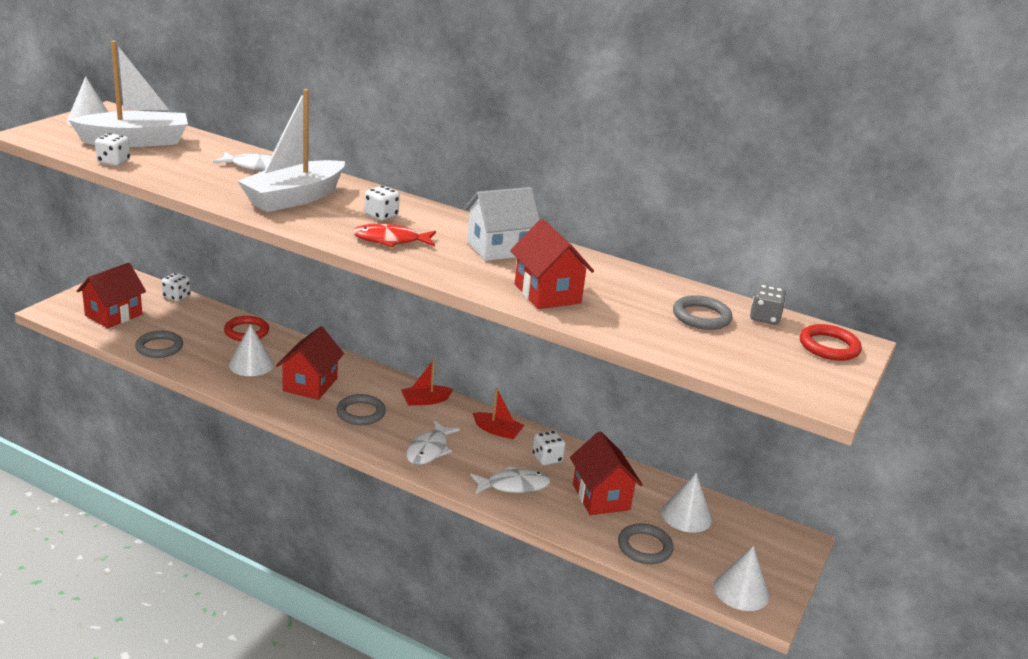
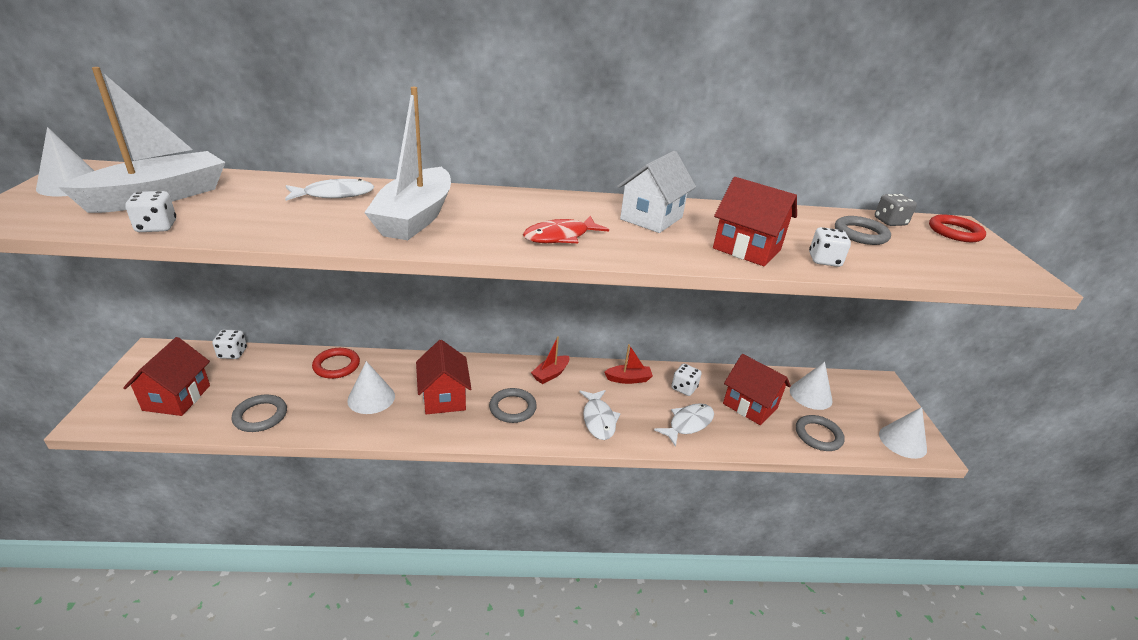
camera: 30 degrees left, 5 degrees up
(381, 215) = (517, 214): white dice -> white dice (824, 260)

